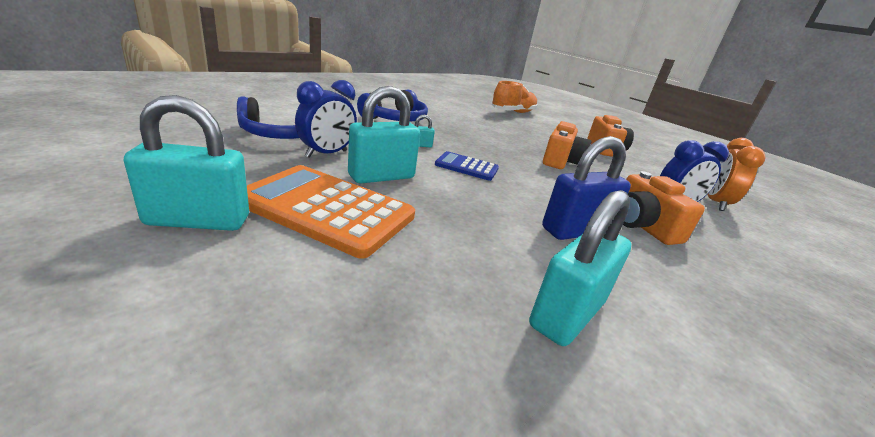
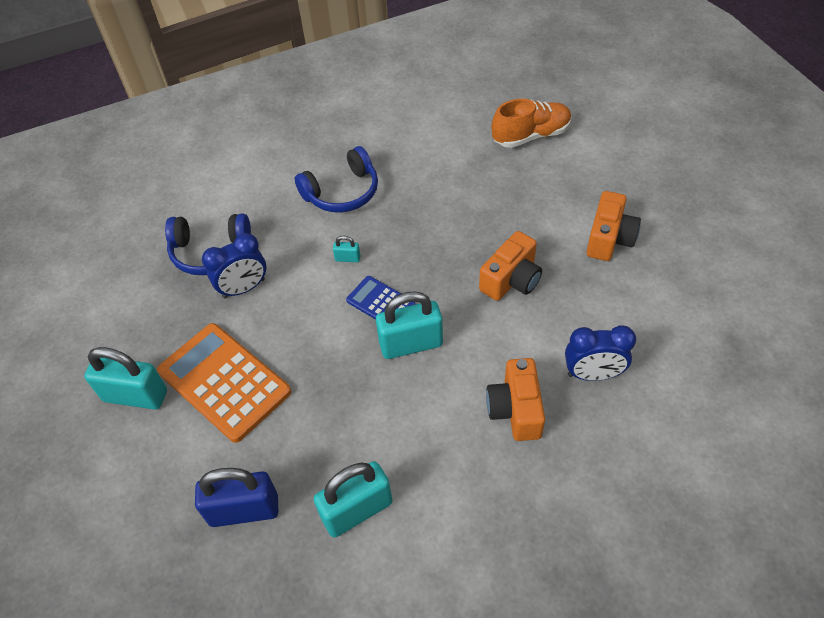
camera: 25 degrees right, 25 degrees up
(381, 176) = (284, 328): turquoise padlock -> turquoise padlock (411, 344)
(575, 230) = (433, 415): blue padlock -> blue padlock (244, 510)
(715, 203) = (664, 367): orange clock -> none

